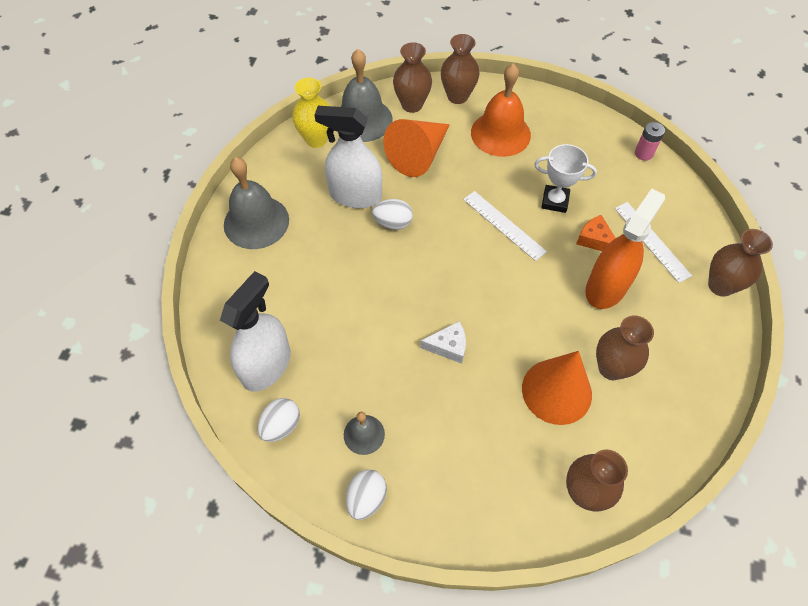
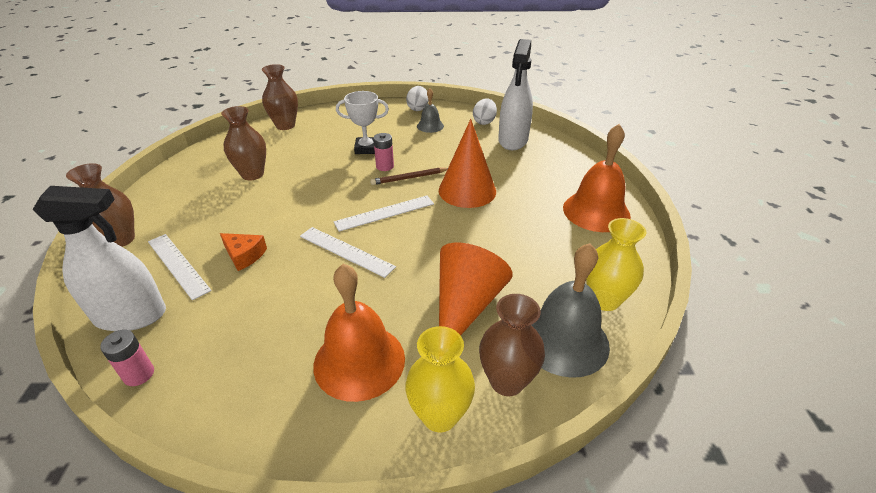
camera: 165 degrees right, 20 degrees down
(256, 222) = (596, 211): grey bell -> orange bell
(355, 195) = (516, 249): white spray bottle -> white spray bottle (130, 315)
(393, 223) = (464, 233): white egg -> none
(424, 316) = (409, 178): none -> brown pencil
(448, 346) = (385, 166): white cheese -> pink battery
(457, 96) = (439, 415): brown vase -> yellow vase
(462, 266) = (384, 213): none -> white ruler
(555, 201) = (285, 285): white trophy -> white trophy (366, 148)
(556, 391) = (299, 158): orange cone -> orange cone (467, 190)
(606, 287) = (243, 220): orange spray bottle -> none

